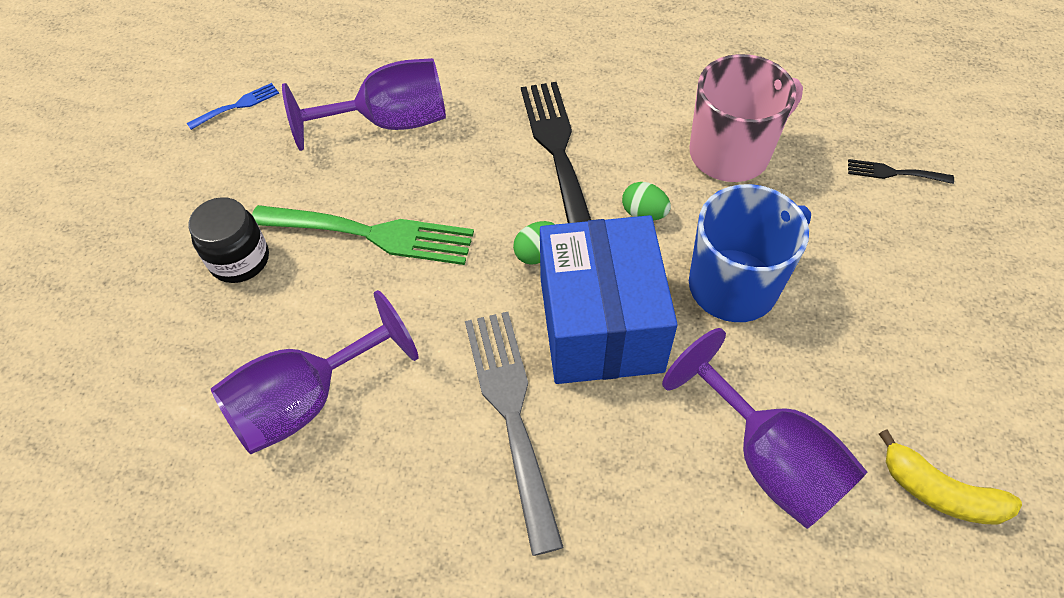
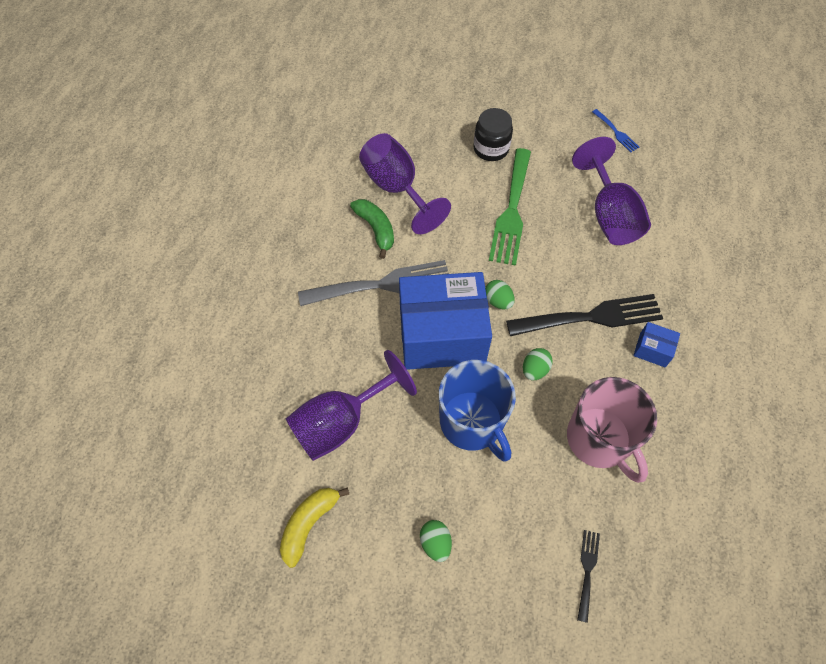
camera: 90 degrees right, 5 degrees up
(395, 431) = (376, 229): none -> green banana
(600, 96) = (652, 350): none -> blue box
(913, 325) = (435, 543): none -> green egg

